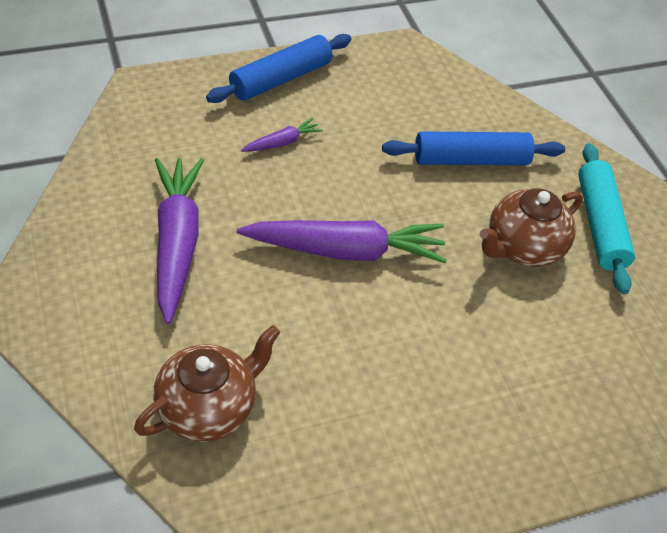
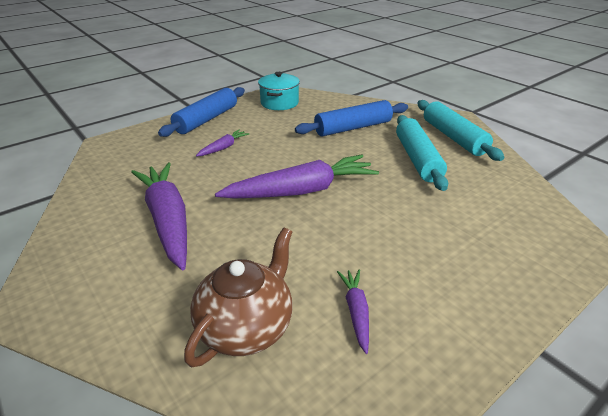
camera: 15 degrees left, 15 degrees down
(321, 432) = (356, 312): none -> purple carrot
(394, 74) = (279, 103): none -> turquoise pot
(522, 247) = (417, 159): brown teapot -> turquoise rolling pin

